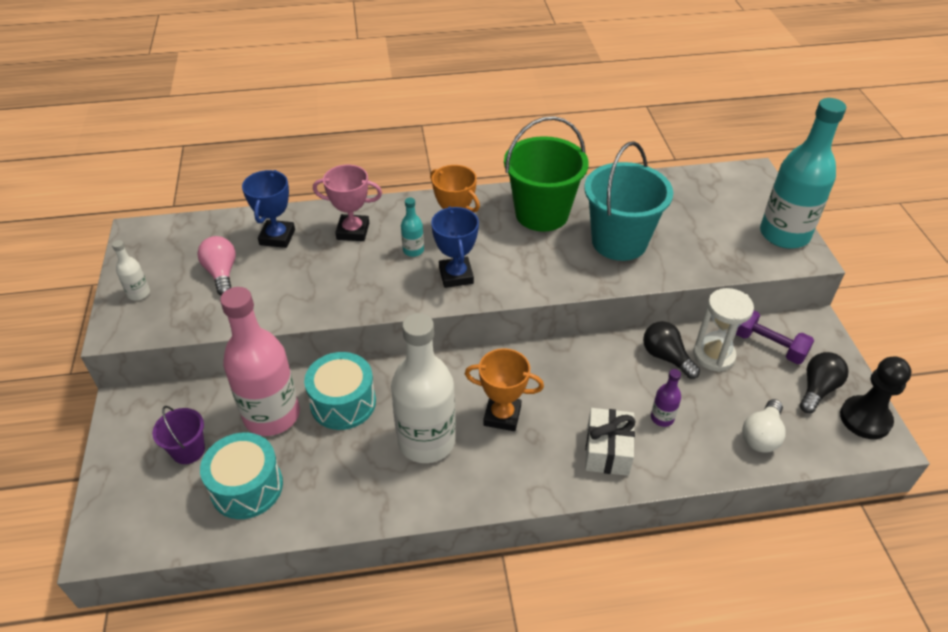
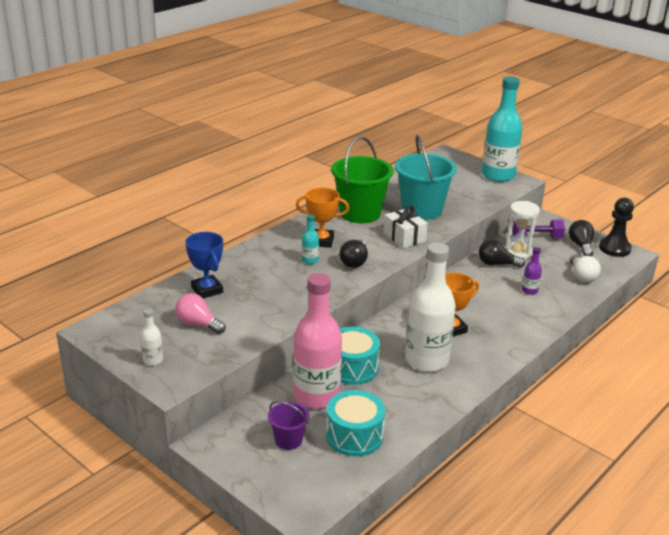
camera: 40 degrees left, 15 degrees down
(353, 231) = (255, 266): pink trophy -> none
(456, 275) = (354, 262): blue trophy -> black light bulb
(607, 451) = (523, 317): white gift -> white gift (404, 237)

